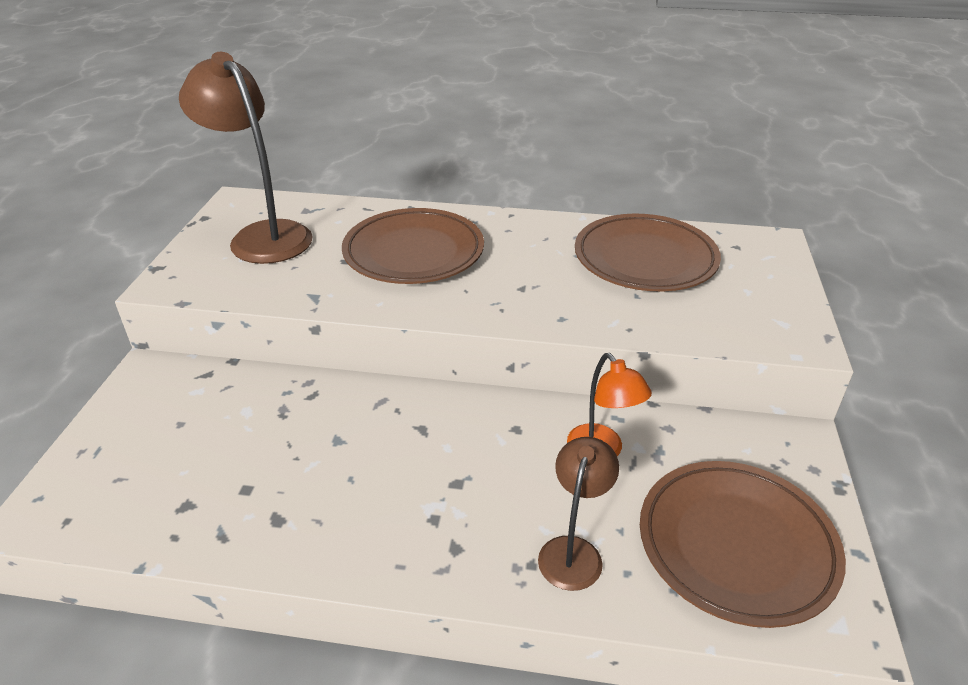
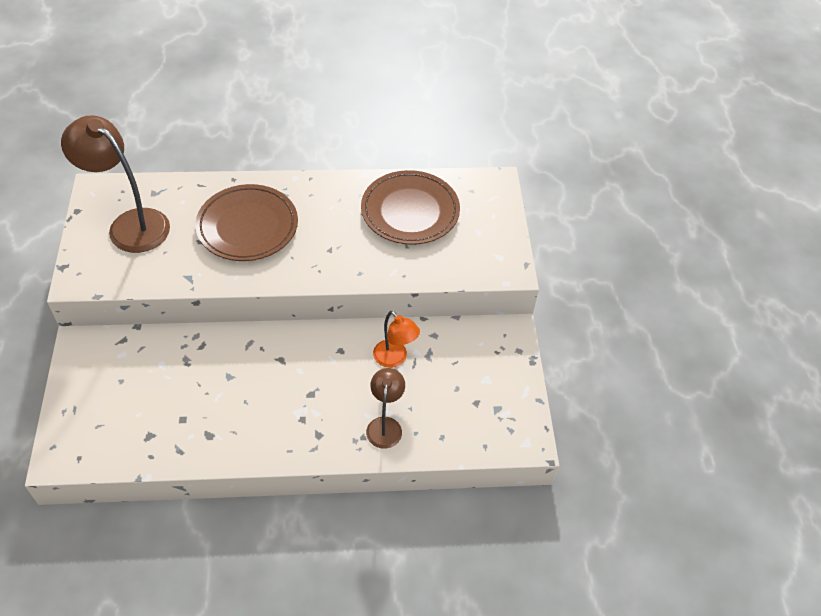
camera: 15 degrees left, 15 degrees up
(736, 545) = (474, 406): brown plate -> none

